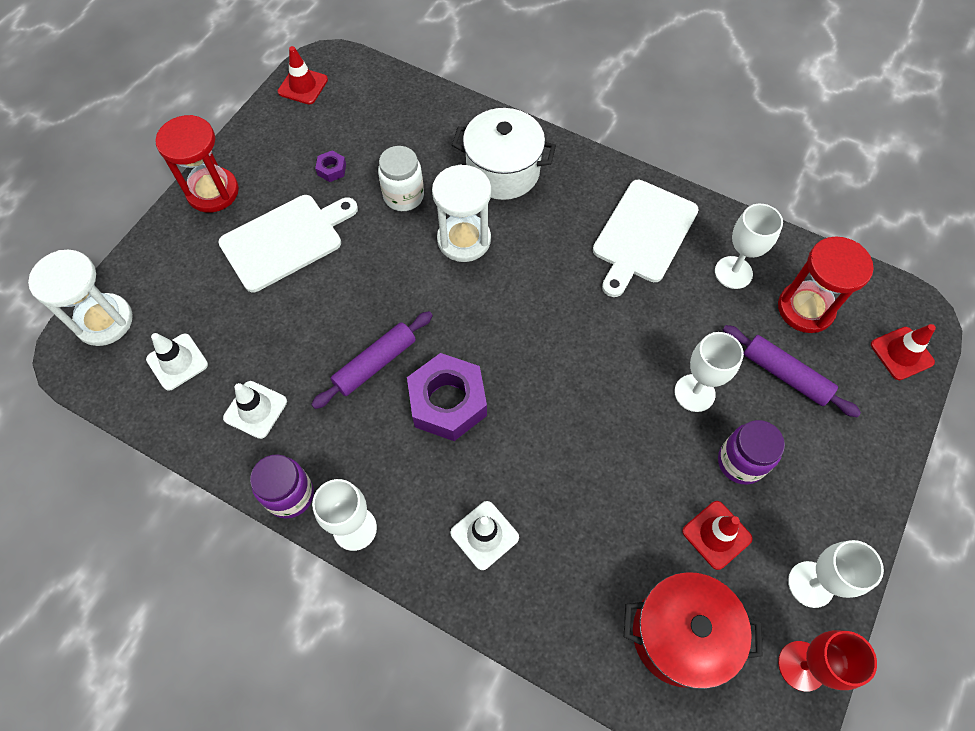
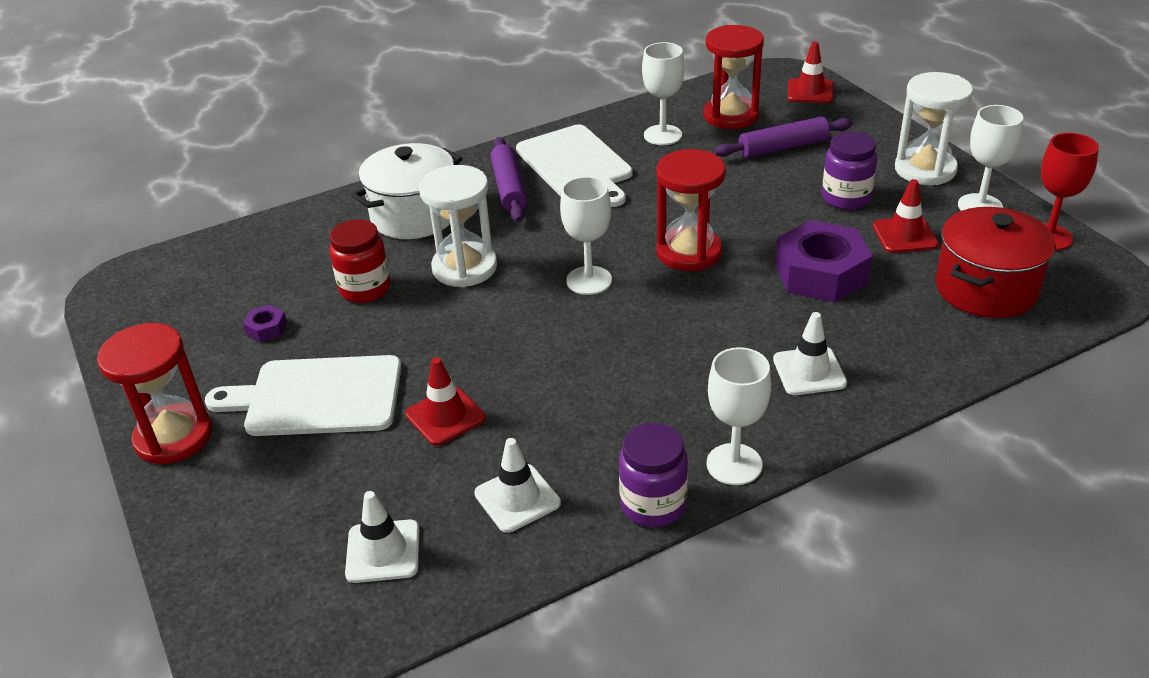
camera: 55 degrees left, 25 degrees down
(104, 321) = (245, 610): white hourglass -> white hourglass (925, 169)
(285, 240) = (317, 397): white cutting board -> white cutting board turned 90 degrees counterclockwise
(303, 86) = (124, 312): red traffic cone -> red traffic cone (445, 416)
(375, 364) = (548, 380): purple rolling pin -> purple rolling pin (509, 188)
(403, 196) = (365, 289): white jar -> red jar
(448, 402) = (641, 344): purple nut -> purple nut (821, 273)
(579, 377) = (688, 252): none -> red hourglass
(694, 393) = (761, 197): white goblet -> white goblet (589, 280)

